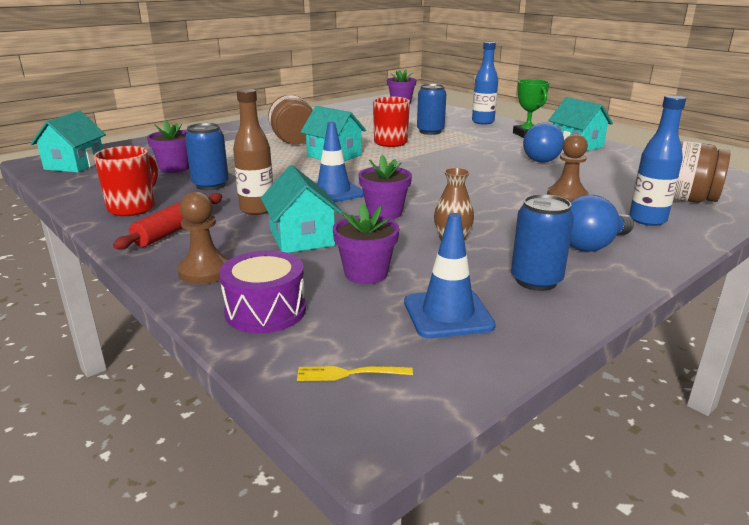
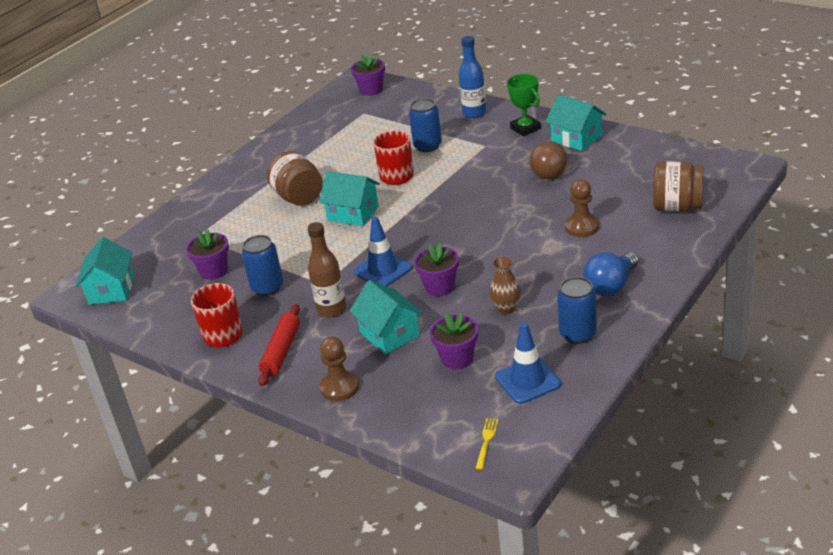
camera: 10 degrees left, 10 degrees up
(265, 311) = (406, 410): purple drum -> none
(350, 373) = (486, 441): yellow fork -> yellow fork turned 120 degrees clockwise
(542, 159) = (549, 171): blue light bulb -> brown light bulb
(647, 220) = (649, 243): blue bottle -> none

